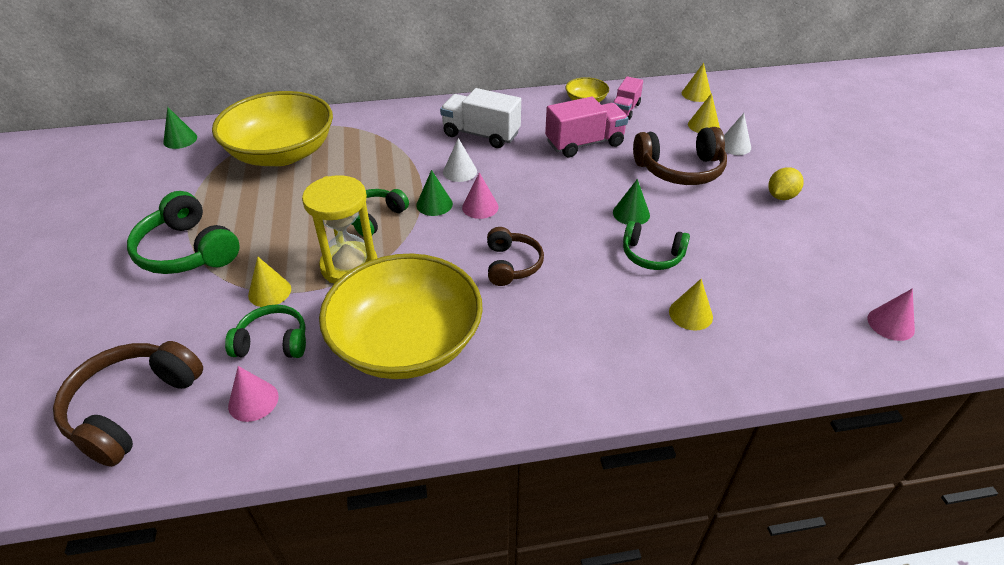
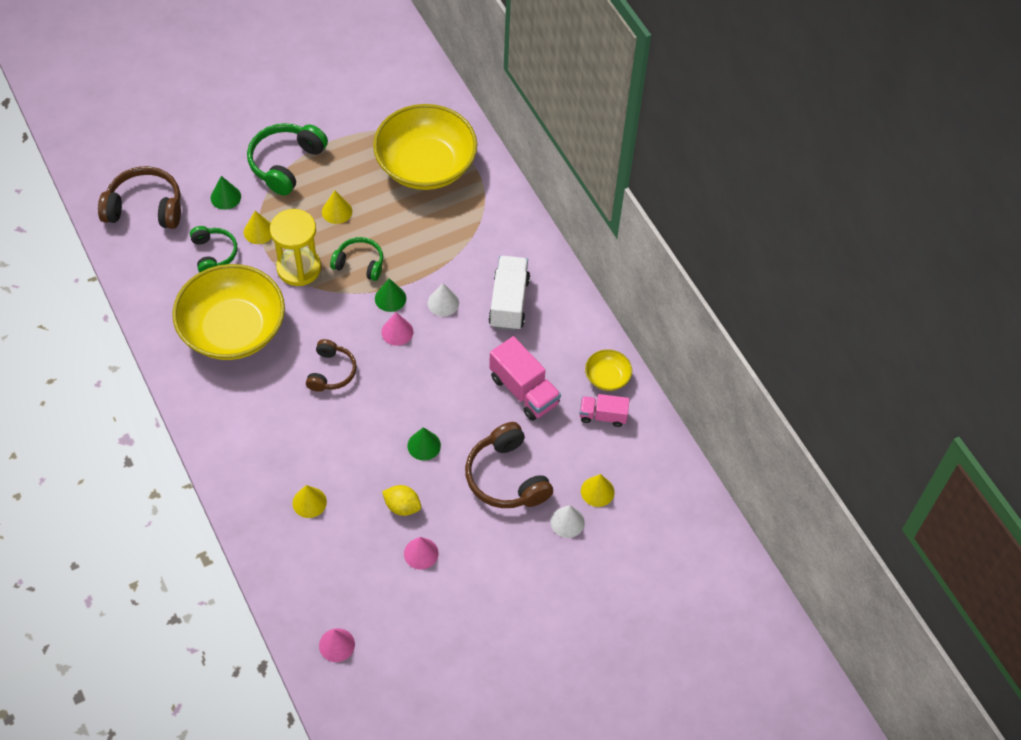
camera: 70 degrees right, 15 degrees up
(180, 139) = (420, 87): green cone -> green cone (225, 197)
(253, 401) = (164, 265): pink cone -> pink cone (421, 553)
(511, 264) = (331, 372): brown headphones -> brown headphones turned 60 degrees counterclockwise
(652, 255) = (372, 468): green headphones -> none
(696, 94) = (663, 479): yellow cone -> yellow cone (337, 211)
(781, 196) = (490, 565): yellow lemon -> yellow lemon (402, 506)

